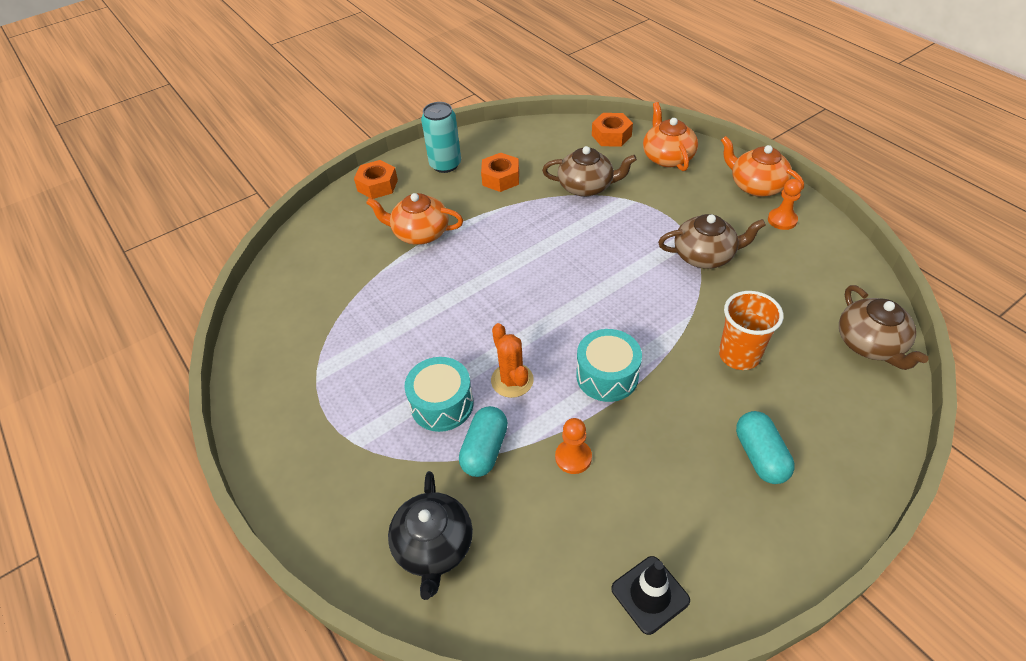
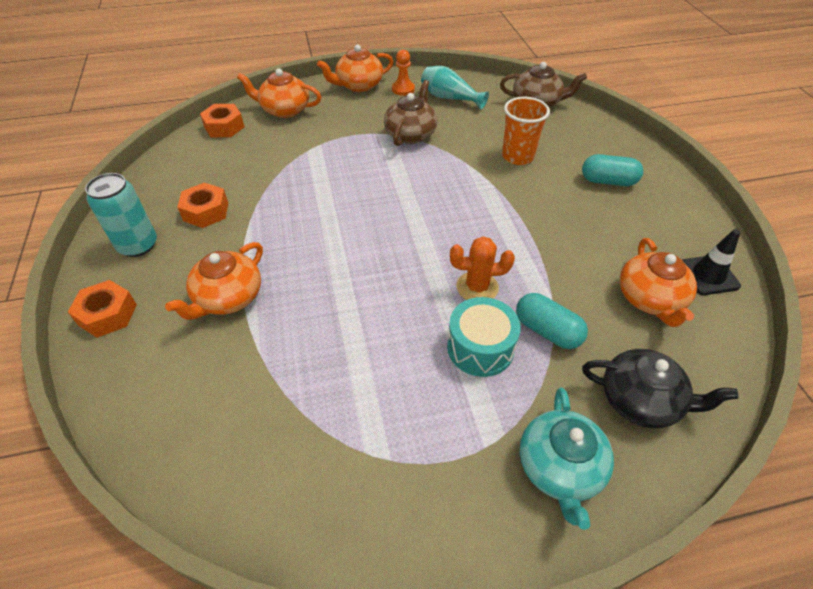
camera: 70 degrees left, 0 degrees up
(342, 494) = (560, 468): none -> turquoise teapot
(573, 457) = (576, 275): orange pawn -> none
(575, 535) = (650, 299): none -> orange teapot
(586, 187) = (275, 163): brown teapot -> none
(607, 376) = (502, 227): turquoise drum -> none
(801, 262) = (449, 98): none -> turquoise vase

